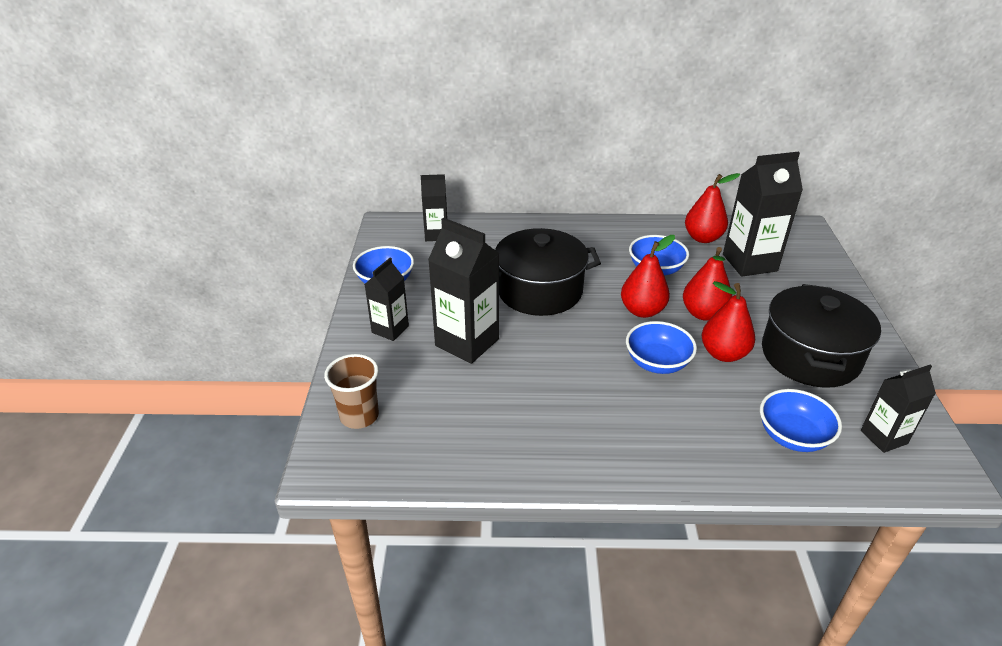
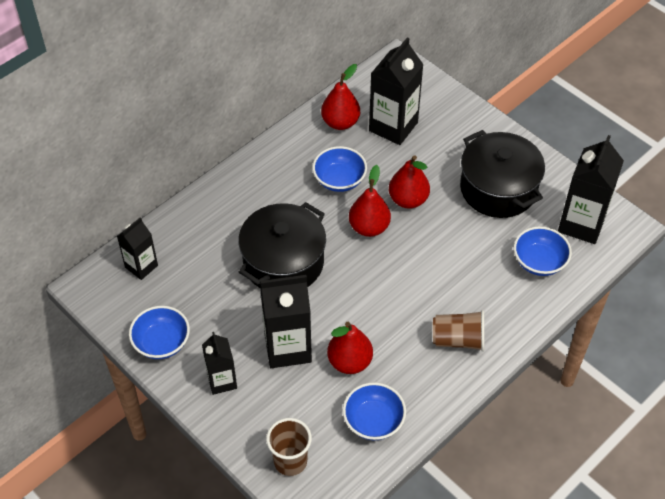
camera: 45 degrees left, 15 degrees up
(625, 439) = (458, 340): none -> brown cup
(657, 362) = (420, 266): blue bowl -> blue bowl (373, 421)
(723, 354) = (450, 226): red pear -> red pear (349, 362)
(883, 437) = (581, 224): black carton -> black carton, size x1.69

